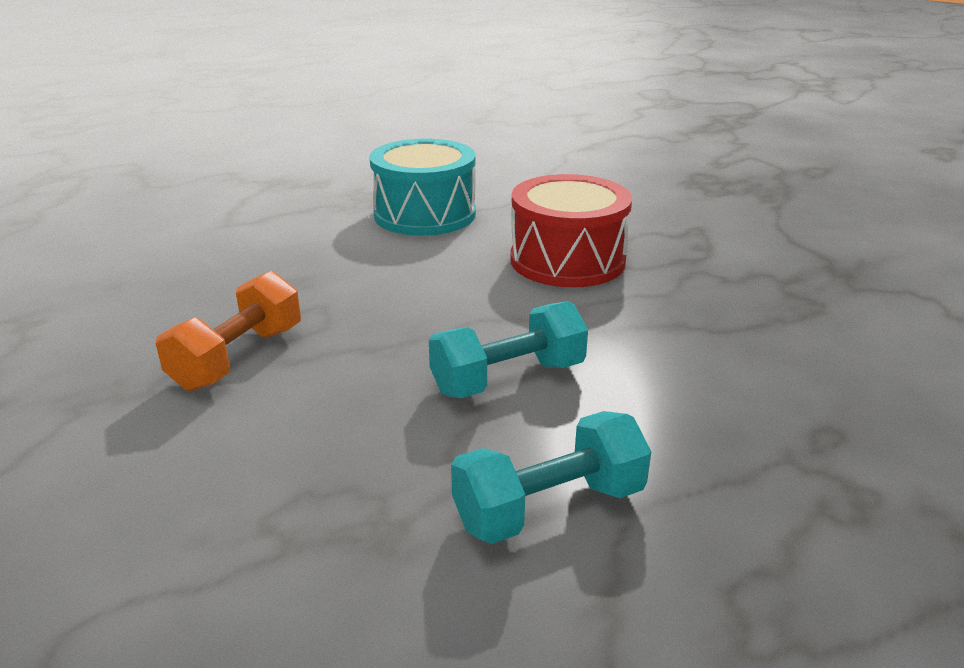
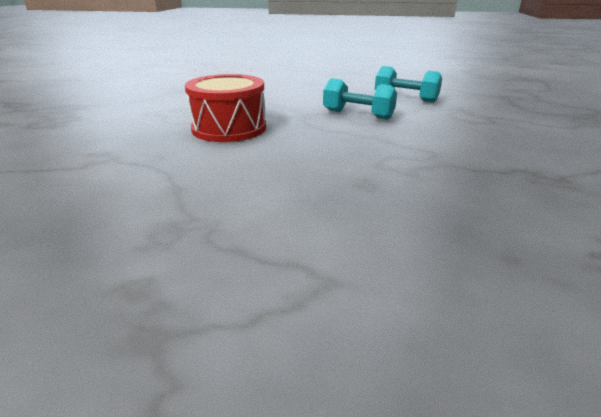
camera: 125 degrees left, 0 degrees up
(238, 358) = (455, 162): orange dumbbell -> none
(425, 214) = (193, 185): turquoise drum -> none

